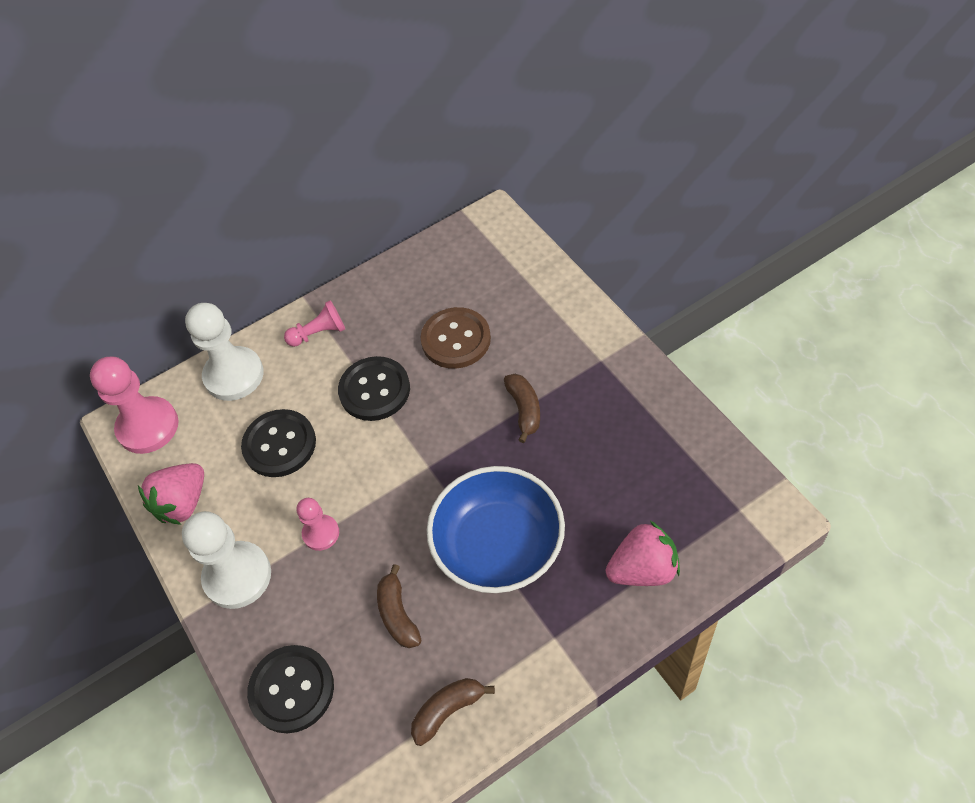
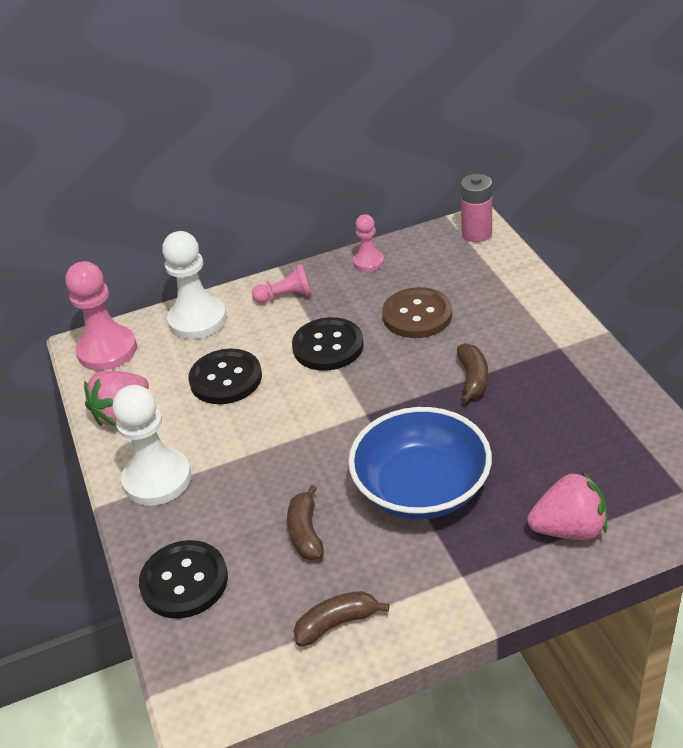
camera: 10 degrees right, 15 degrees down
(321, 533) = (247, 455): pink pawn -> pink pawn (368, 262)
(496, 230) = (476, 233): none -> pink battery

